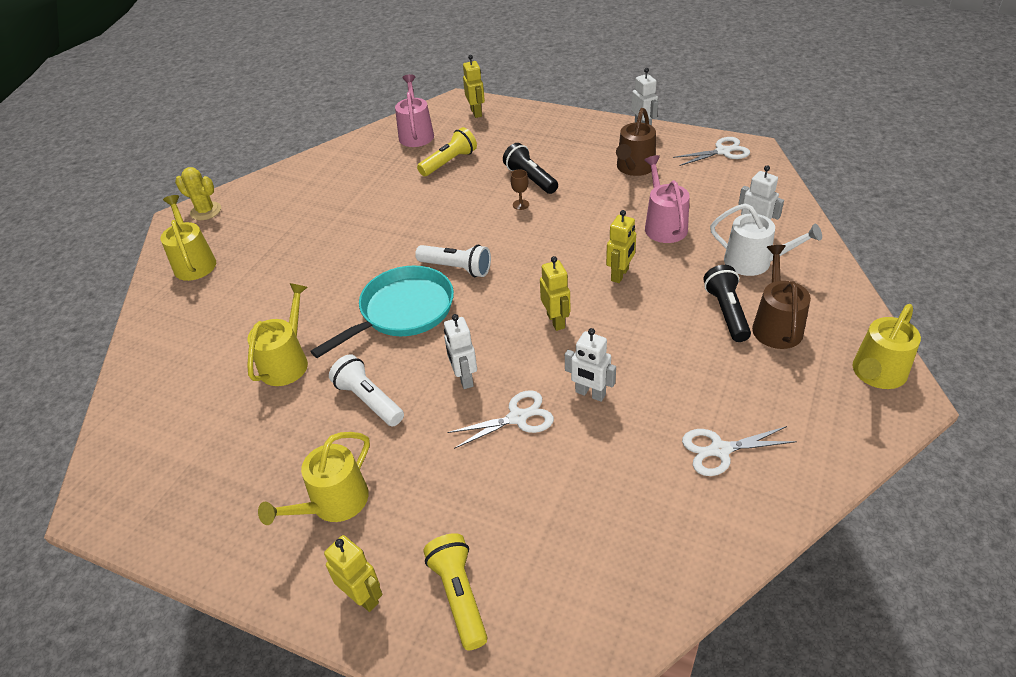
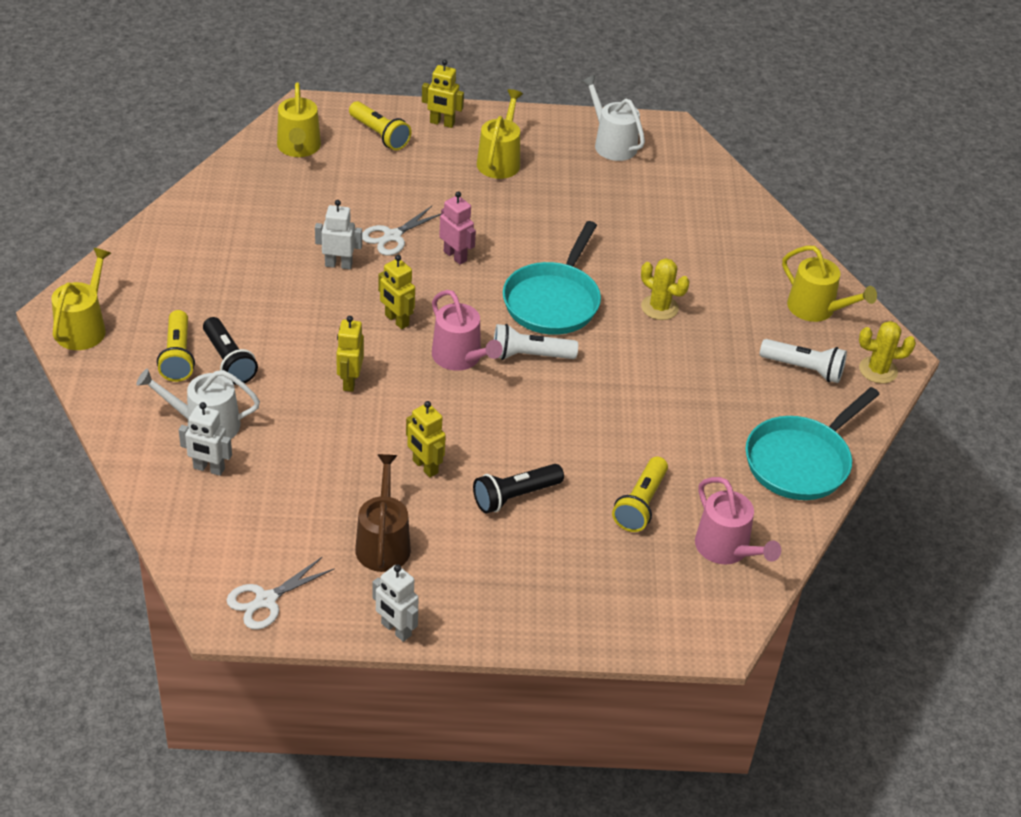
camera: 150 degrees right, 0 degrees up
(184, 498) = (612, 144): none -> white watering can
(287, 362) = (623, 239): yellow watering can -> yellow watering can (299, 147)
(316, 288) = (659, 307): none -> yellow cactus
(323, 168) = (801, 461): none -> turquoise pan
(368, 400) = (526, 225): white flashlight -> white flashlight (804, 369)
(464, 378) = (455, 256): white robot -> pink robot
(476, 112) = (668, 615): yellow robot -> yellow robot (424, 467)
(521, 204) = (505, 452): brown goblet -> none
(530, 178) = (515, 496): black flashlight -> black flashlight turned 120 degrees clockwise
(664, 225) = (318, 455): pink watering can -> pink watering can (460, 357)
(720, 450) = (219, 244): white scissors -> none
(776, 325) = (178, 356): brown watering can -> yellow flashlight

